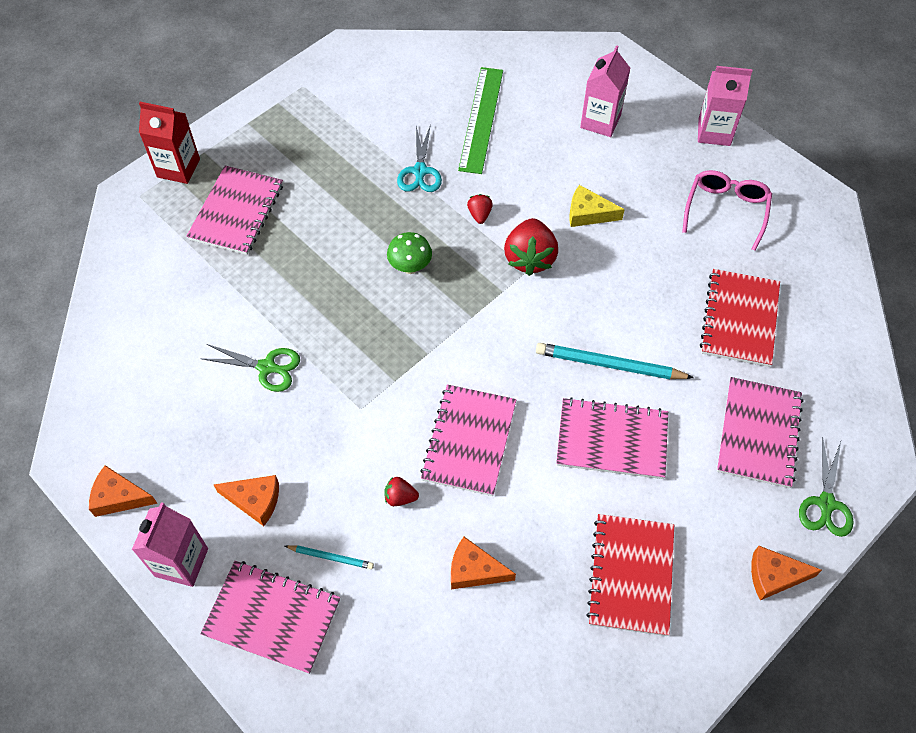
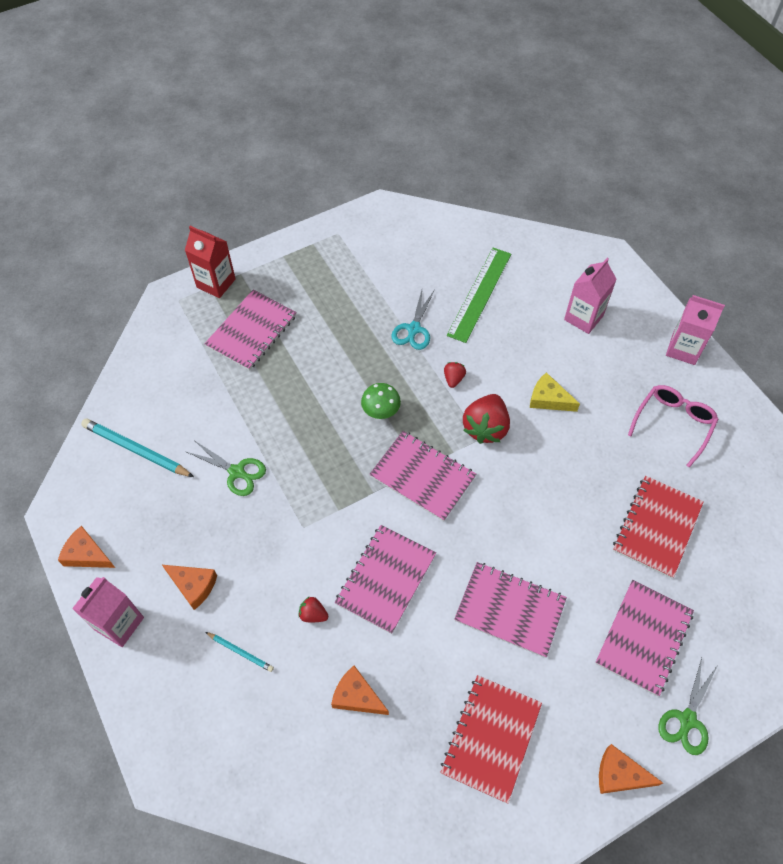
camera: 15 degrees right, 0 degrees up
(272, 617) = (177, 691): pink notebook -> pink notebook (422, 476)
(609, 365) = (527, 541): turquoise pencil -> turquoise pencil (136, 450)

